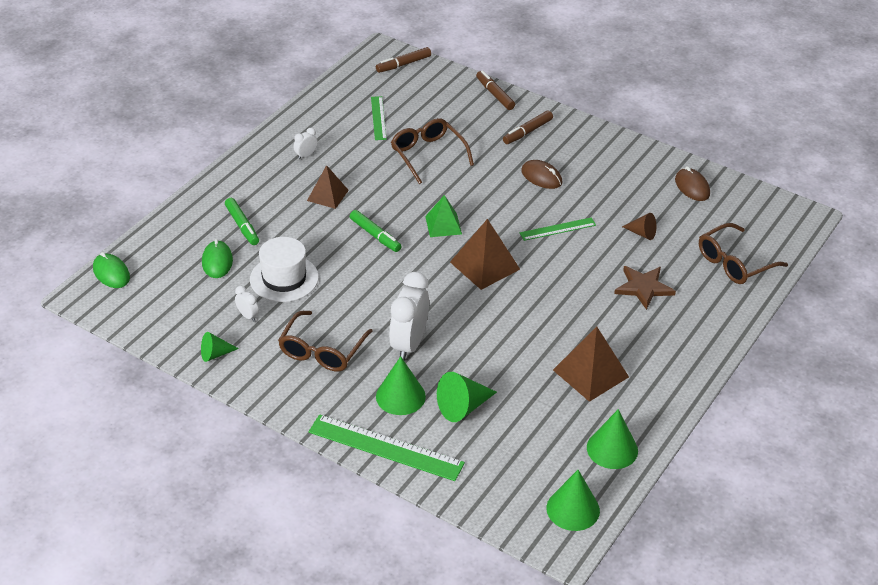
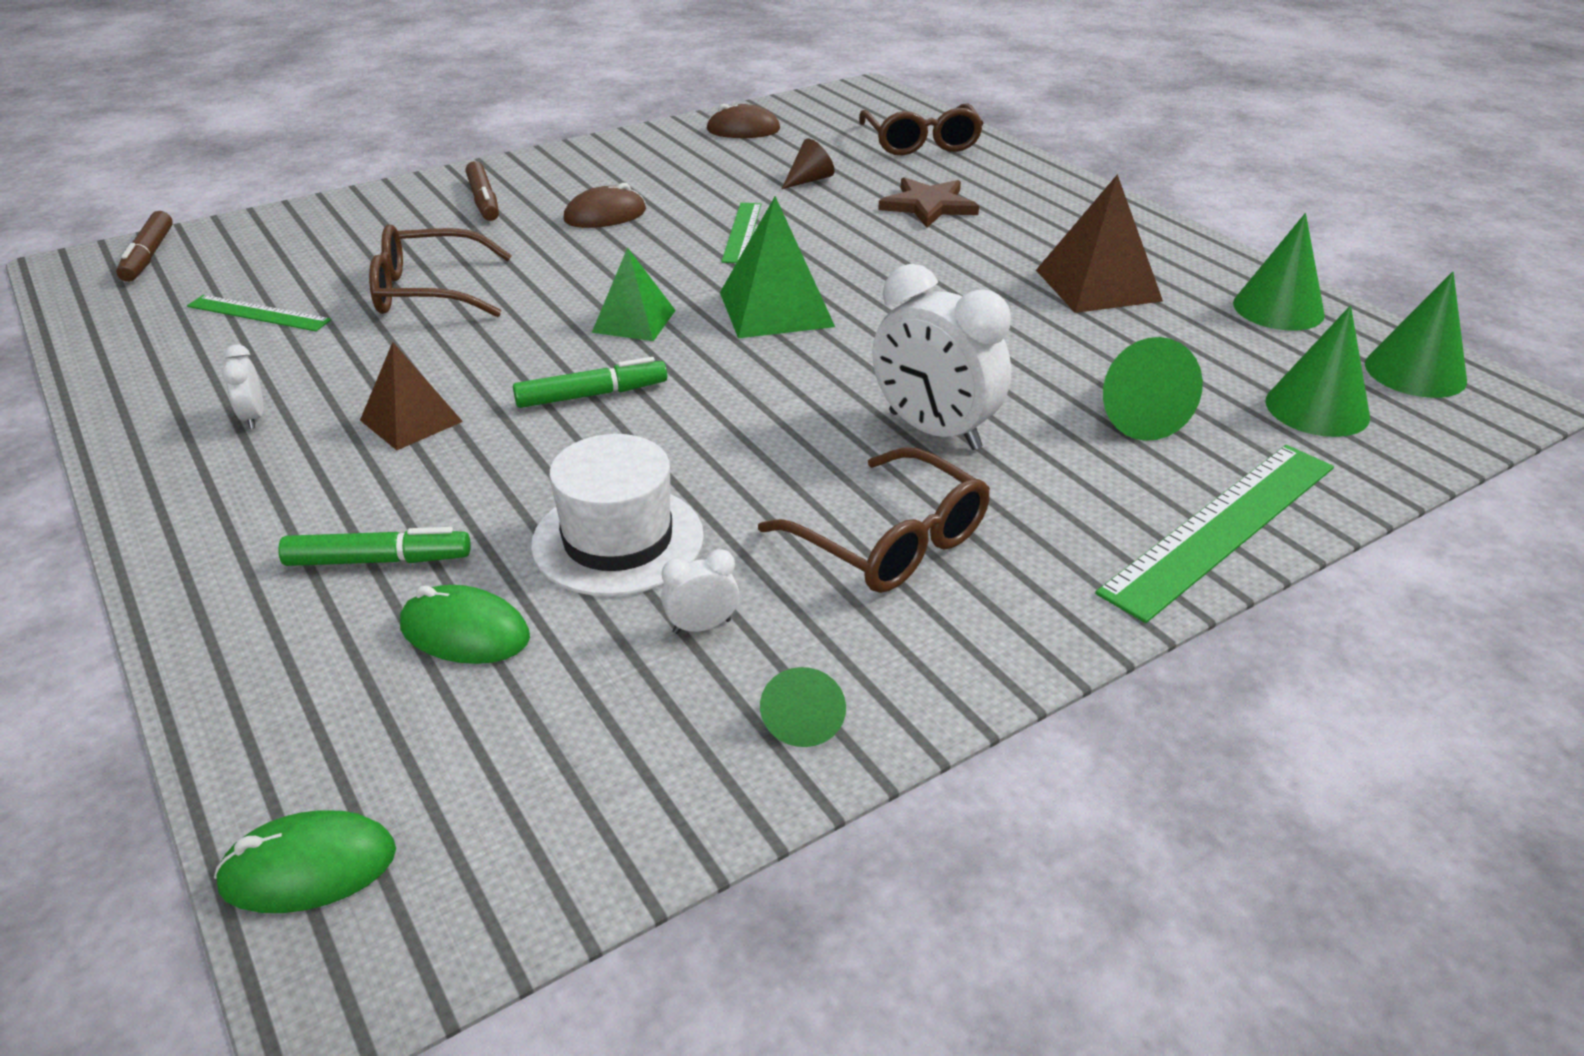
camera: 65 degrees left, 5 degrees down
(400, 396) = (1077, 475): green cone -> green cone (1317, 408)
(485, 265) = (776, 309): brown pyramid -> green pyramid
(495, 94) = (355, 202): brown marker -> none

